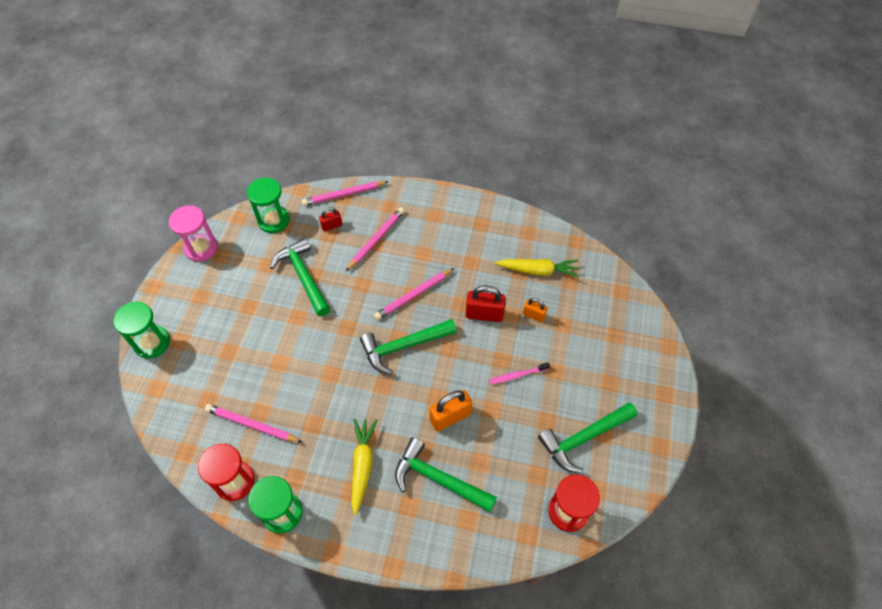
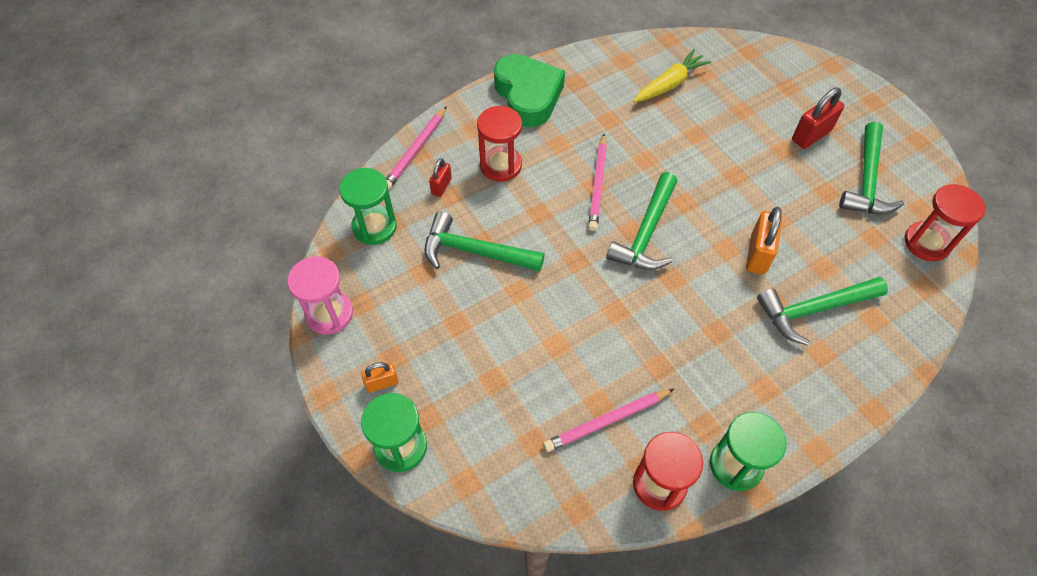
camera: 45 degrees left, 0 degrees up
(362, 465) = (745, 358): yellow carrot -> none
(376, 239) = (500, 165): pink pencil -> red hourglass
(443, 210) = (528, 96): none -> green heart
(484, 314) = (675, 151): red padlock -> red padlock (811, 135)
(517, 375) = (762, 176): pink toothbrush -> none
(533, 315) = (712, 121): orange padlock -> orange padlock (382, 383)

